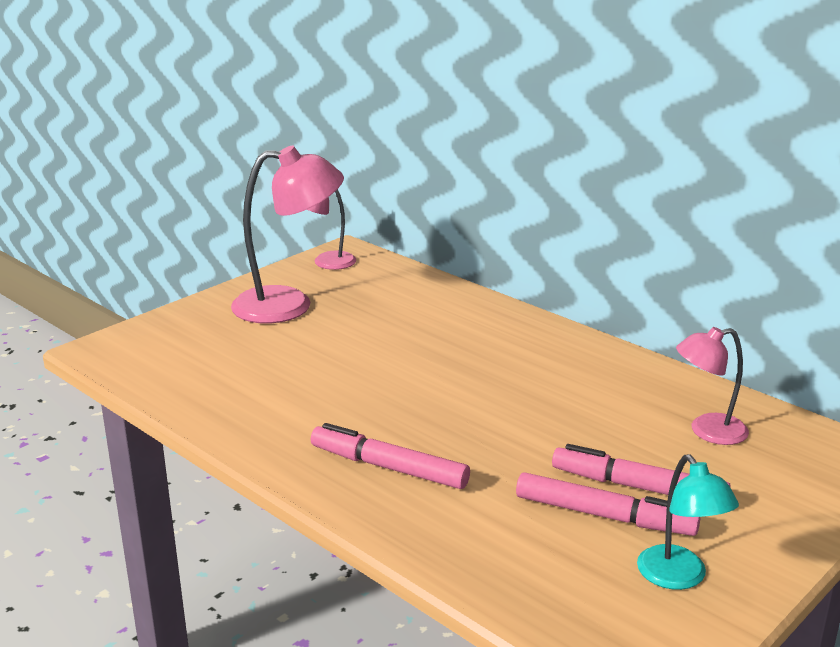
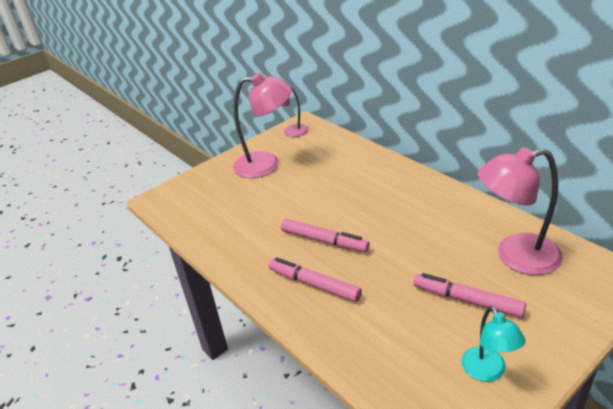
camera: 10 degrees right, 10 degrees up
(604, 516) = (443, 322): pink marker -> pink marker (324, 241)
(707, 431) = (515, 256): pink lamp -> pink lamp, size x1.73

